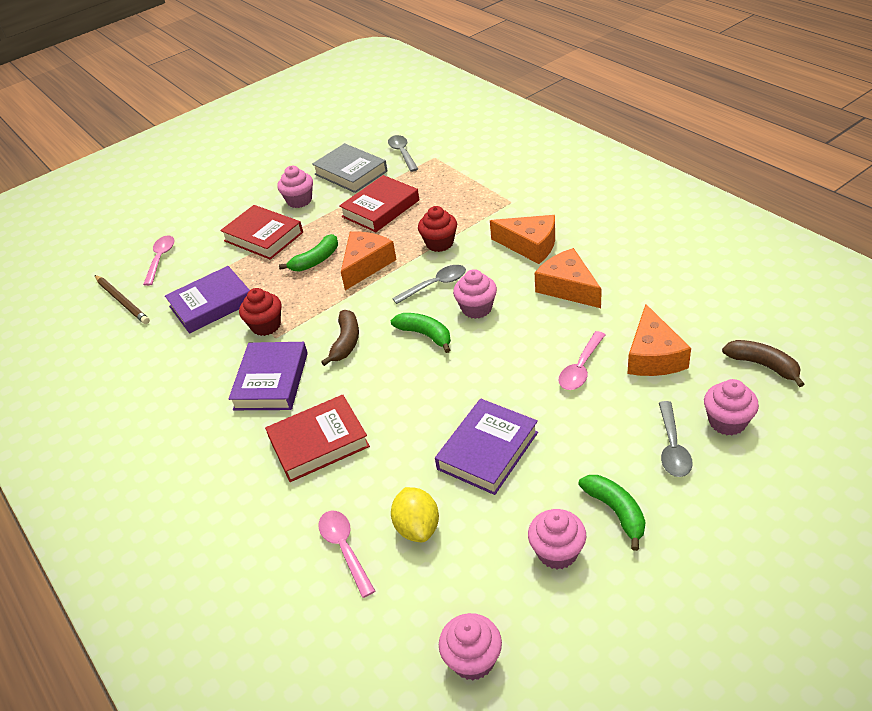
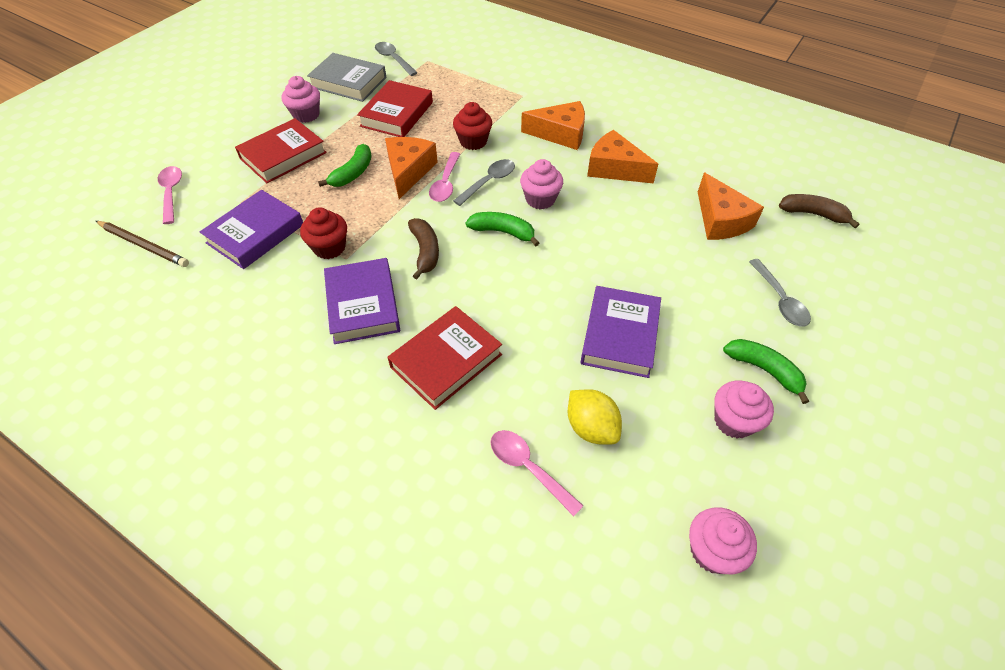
camera: 25 degrees left, 10 degrees up
(263, 236) = (283, 155): red book -> red book turned 60 degrees counterclockwise
(581, 368) = (664, 241): pink spoon -> pink spoon (445, 183)
(727, 422) = (811, 268): pink cupcake -> none

